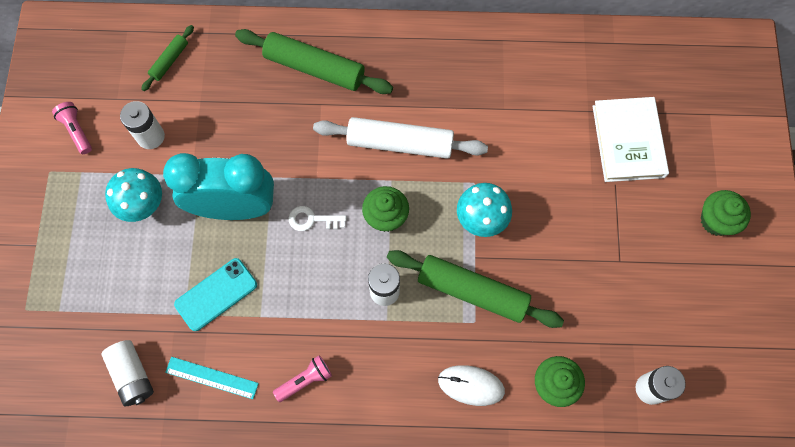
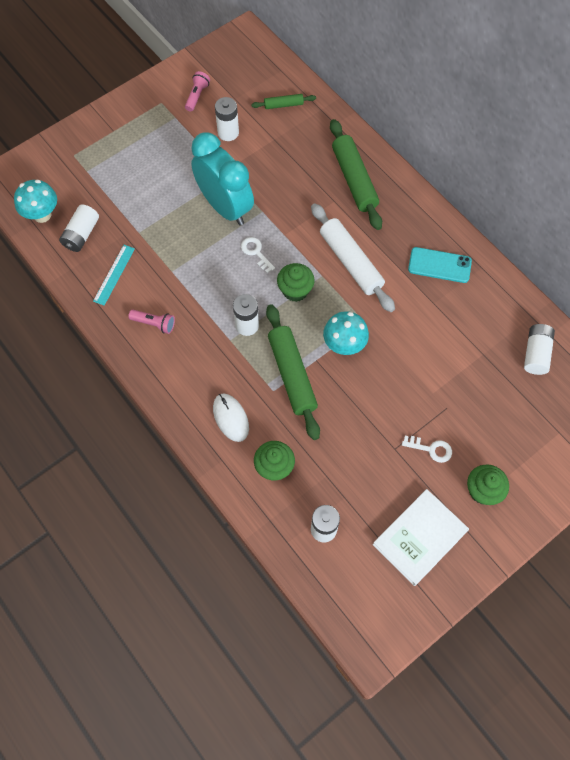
camera: 50 degrees right, 5 degrees down
(143, 205) = (184, 162): turquoise mushroom -> turquoise mushroom (42, 215)
(212, 377) = (114, 274): turquoise ruler -> turquoise ruler turned 45 degrees clockwise
(216, 294) = (164, 239): turquoise phone -> turquoise phone (439, 265)
(623, 69) = (535, 353): none -> white battery
(628, 141) = (485, 394): white book -> white book (419, 538)
(644, 230) = (431, 449): none -> white key

